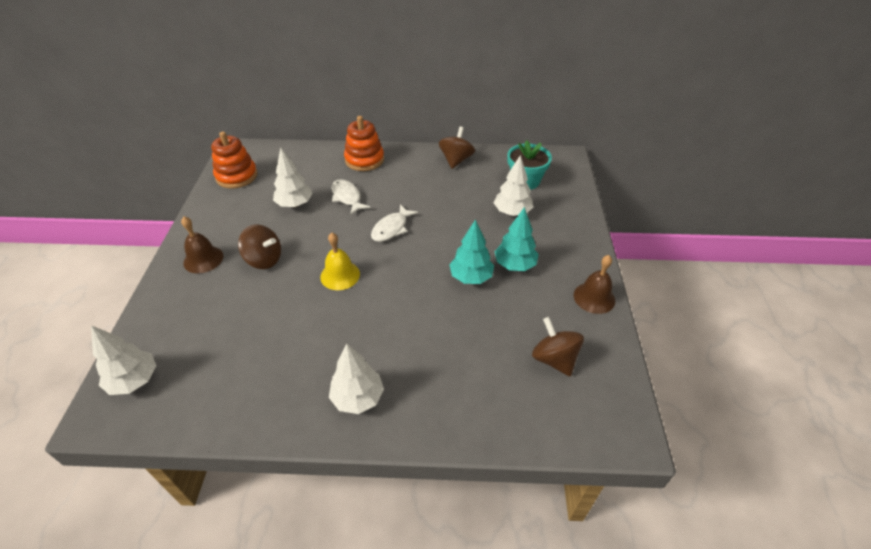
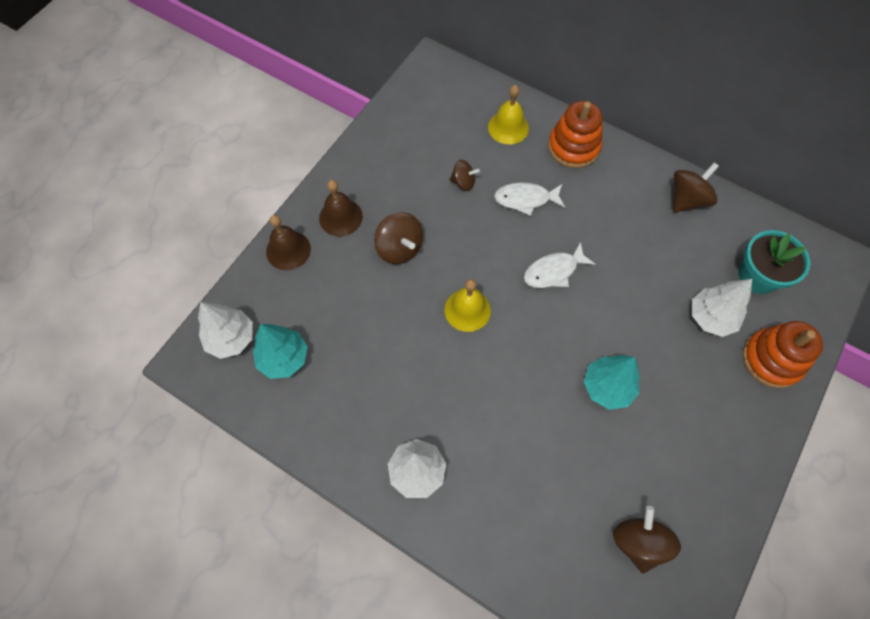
camera: 30 degrees right, 20 degrees up
(236, 176) = (418, 108): orange stacking toy -> orange stacking toy (772, 359)
(295, 204) = (463, 182): white tree -> brown spinning top
(312, 165) = (508, 127): none -> yellow bell
(347, 197) = (525, 199): white fish -> white fish turned 90 degrees counterclockwise
(515, 265) = (668, 397): turquoise tree -> turquoise tree (283, 358)
(594, 297) = (735, 491): brown bell -> brown bell (288, 250)

